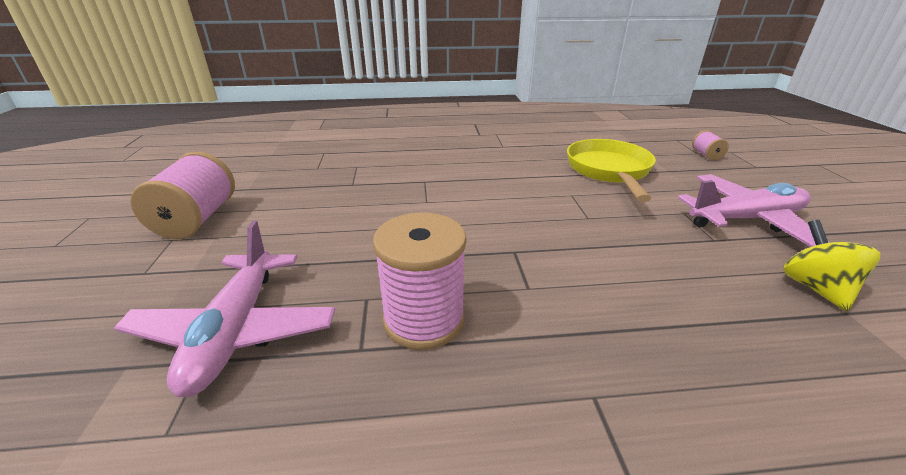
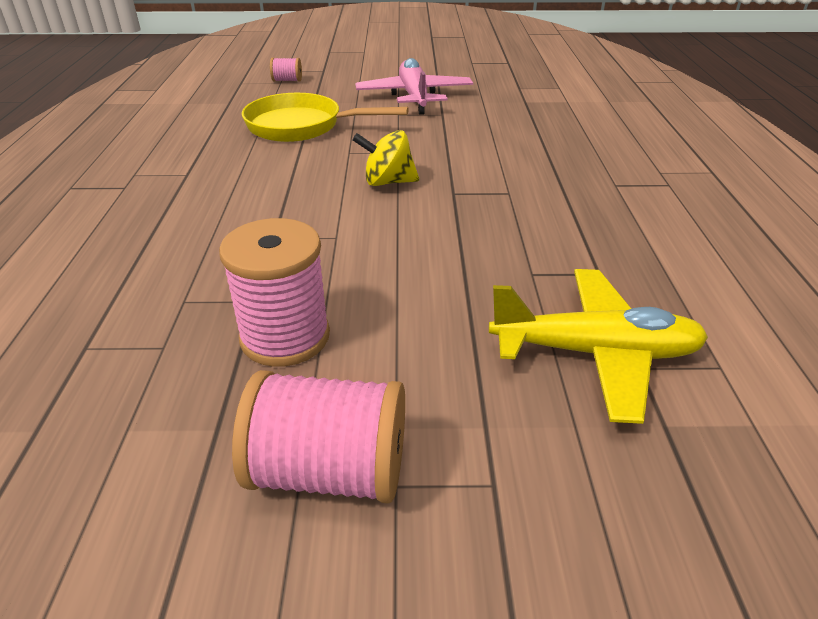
camera: 85 degrees left, 5 degrees up
(236, 331) = (594, 353): pink plane -> yellow plane
(424, 319) = (557, 242): pink spool -> pink spool (285, 337)
(815, 288) = (502, 102): yellow spinning top -> yellow spinning top (387, 182)

